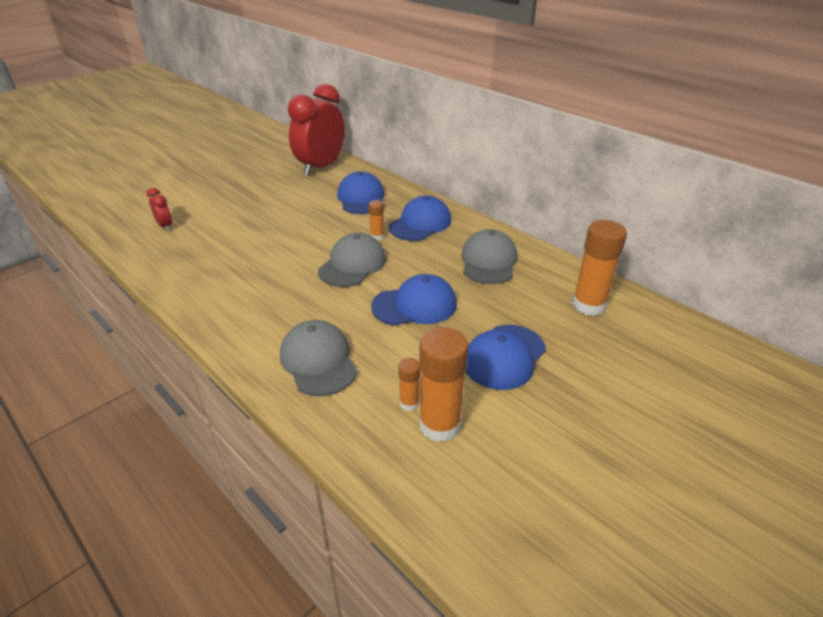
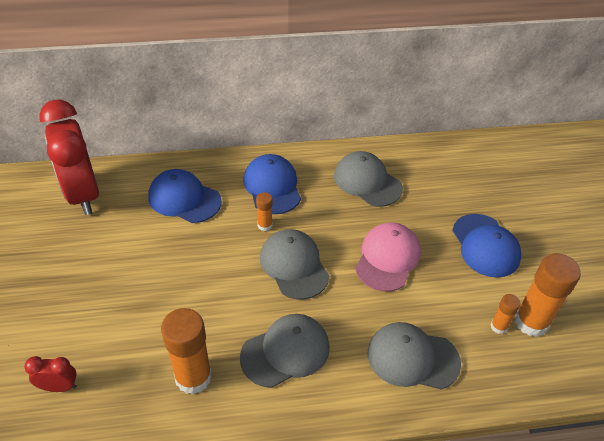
camera: 55 degrees left, 10 degrees up
(265, 295) = (285, 352): none -> grey cap
(415, 305) = (387, 258): blue cap -> pink cap
(588, 305) = (463, 168): orange glue stick -> orange glue stick (193, 377)

